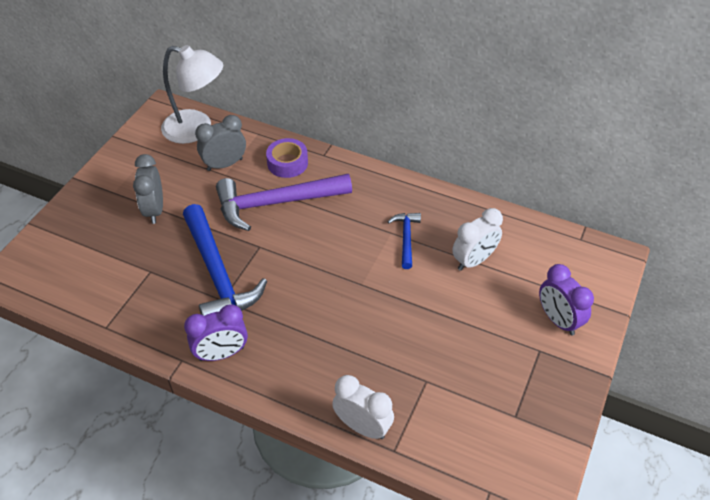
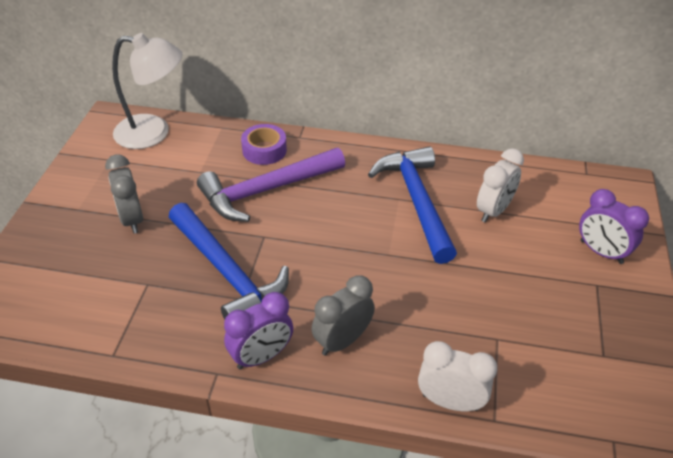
camera: 15 degrees left, 5 degrees down
(225, 164) = (196, 162): grey clock -> grey clock (342, 341)
(406, 238) = (416, 201): blue hammer -> blue hammer, size x2.02

